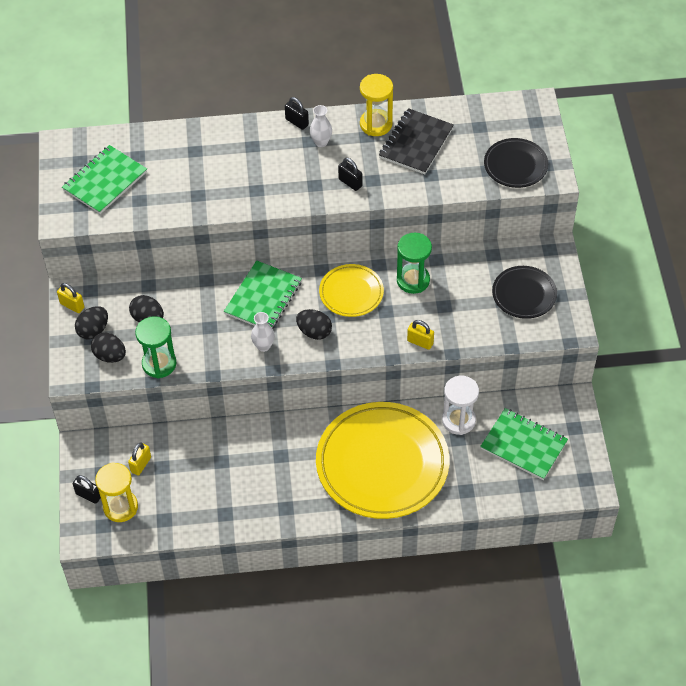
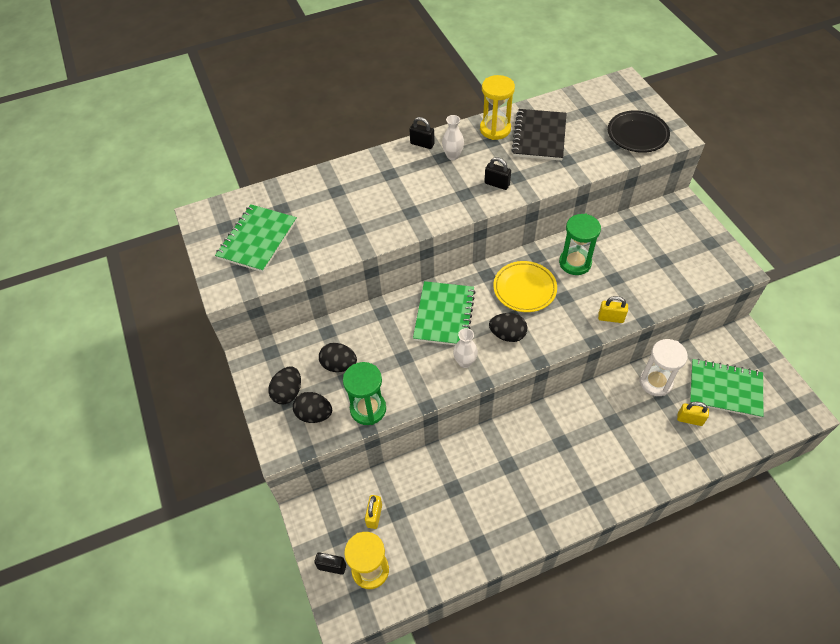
camera: 15 degrees left, 0 degrees up
(72, 305) = (257, 372): yellow padlock -> yellow padlock (689, 419)
(382, 464) = (608, 445): yellow plate -> none
(524, 294) = (679, 250): black plate -> none

